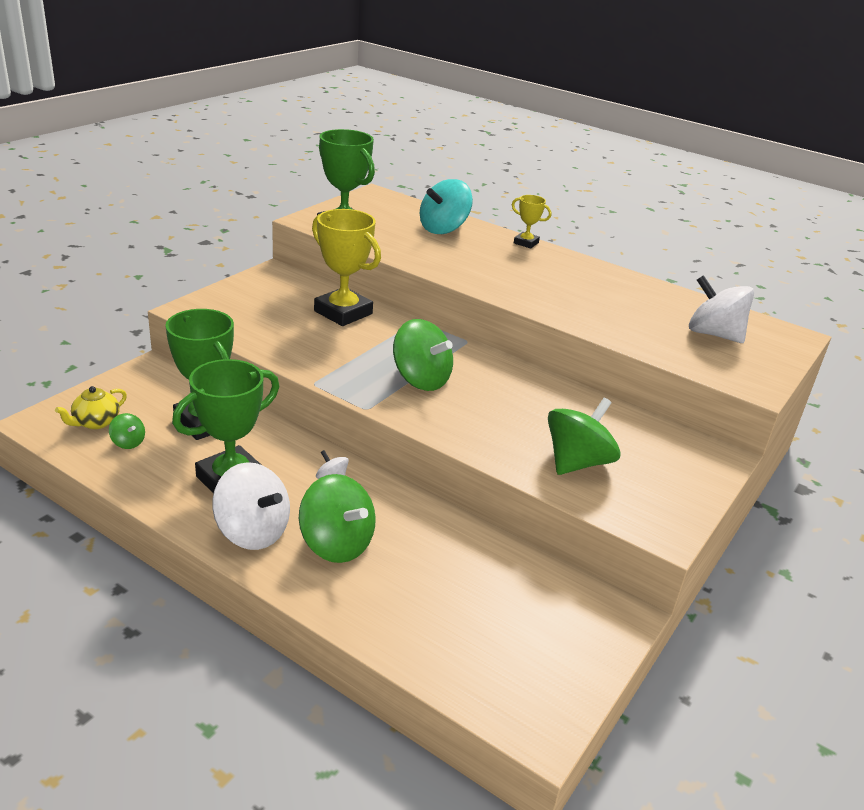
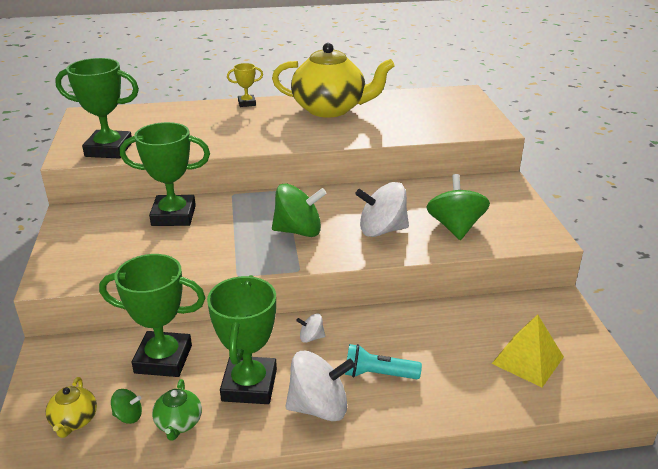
camera: 40 degrees left, 0 degrees up
(148, 470) = (178, 423): none -> green teapot
(336, 544) = (378, 374): green spinning top -> turquoise flashlight
(343, 312) = (173, 216): yellow trophy -> green trophy
(443, 229) = (179, 117): turquoise spinning top -> none
(490, 634) = (527, 360): none -> yellow pyramid
(599, 283) = (330, 109): none -> yellow teapot
(713, 334) = (432, 110): white spinning top -> white spinning top (382, 230)

